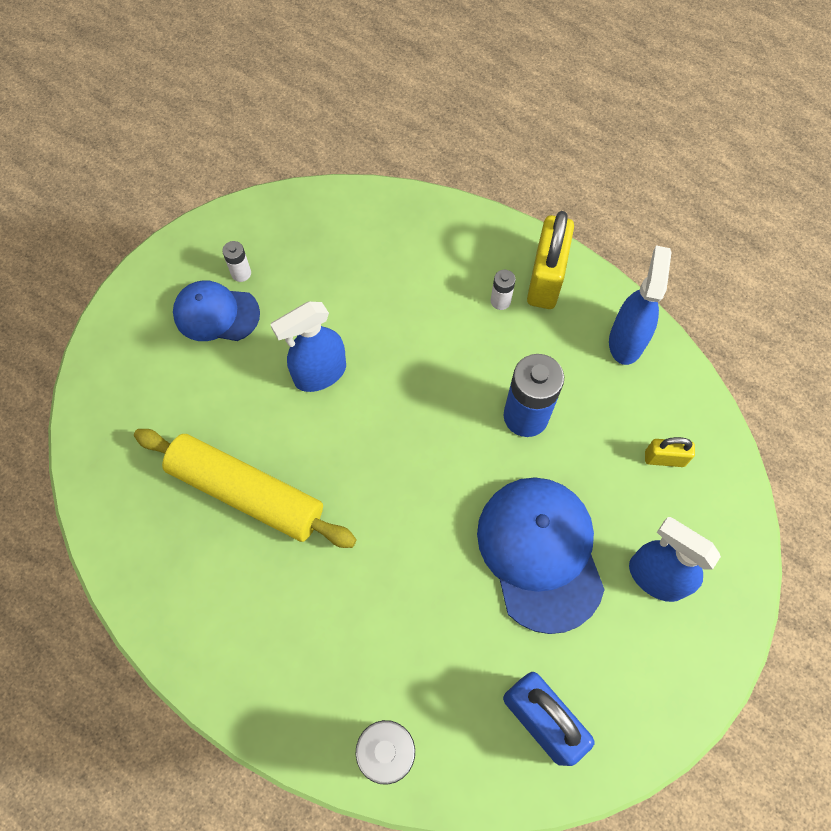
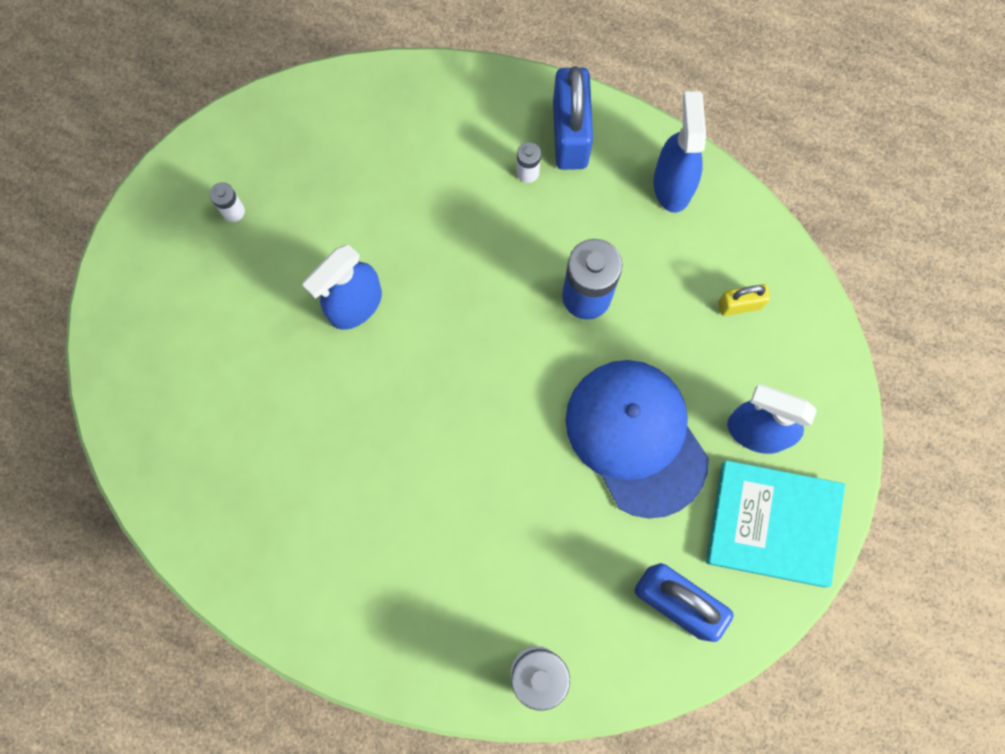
camera: 15 degrees left, 10 degrees up
(216, 313) = (220, 265): blue cap -> none
(246, 493) = (317, 455): yellow rolling pin -> none
(545, 279) = (570, 134): yellow padlock -> blue padlock
(652, 670) = (772, 524): none -> turquoise book

